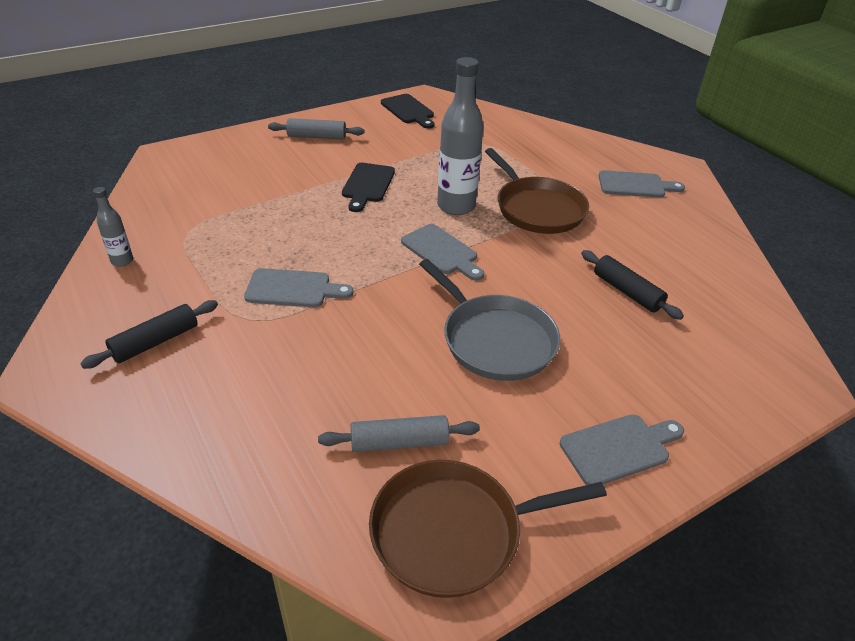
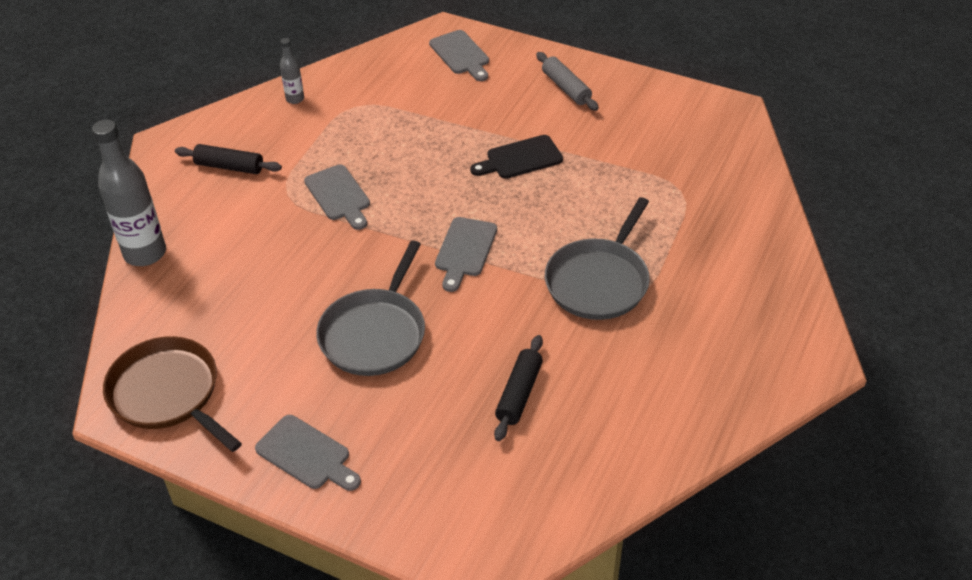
camera: 60 degrees right, 5 degrees up
(399, 442) = (225, 331): grey rolling pin -> none
(408, 110) = (687, 115): black cutting board -> none
(456, 206) = (545, 227): grey bottle -> grey bottle (145, 253)
(537, 208) = (599, 281): brown pan -> grey pan
(635, 185) = (728, 336): grey cutting board -> grey cutting board (461, 54)

